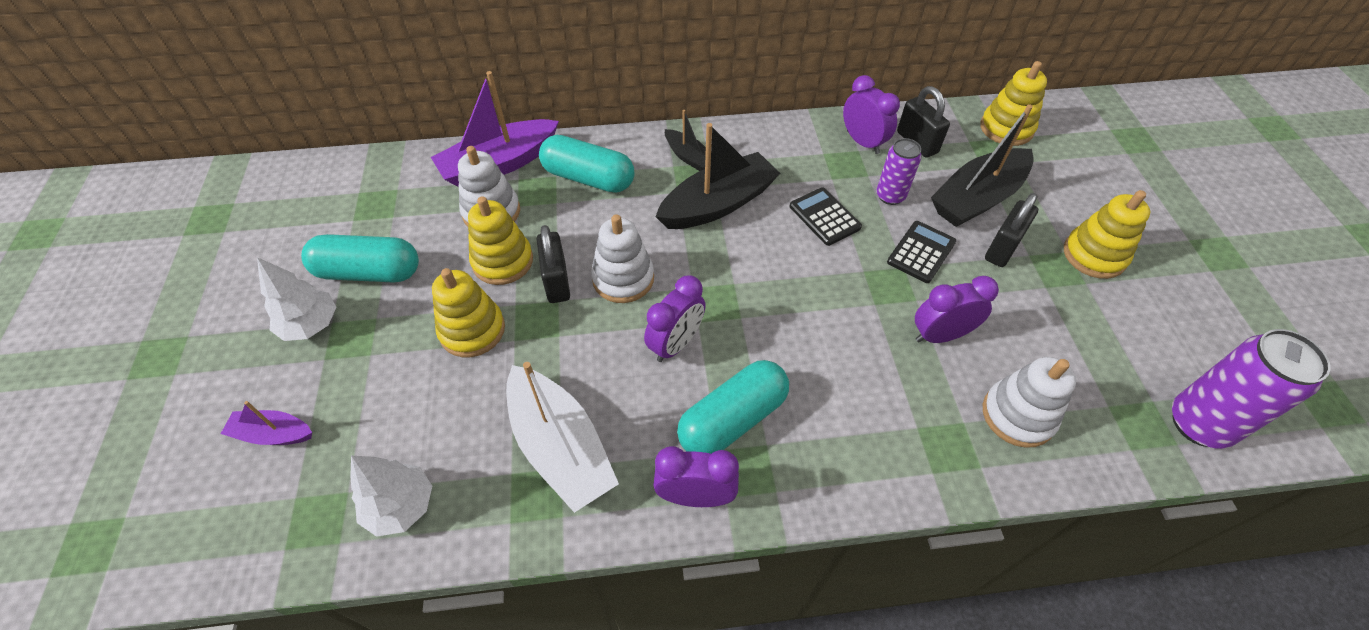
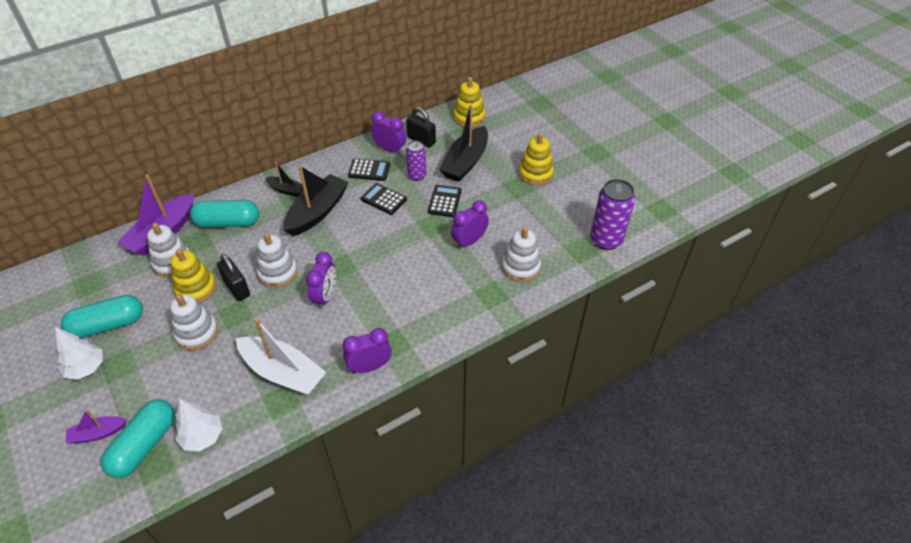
camera: 25 degrees left, 5 degrees down
(472, 330) = (197, 333): yellow stacking toy -> white stacking toy
(732, 419) = (374, 323): turquoise capsule -> turquoise capsule (144, 445)
(819, 164) = (369, 170): none -> black calculator
(1002, 248) = (487, 185): black padlock -> none

